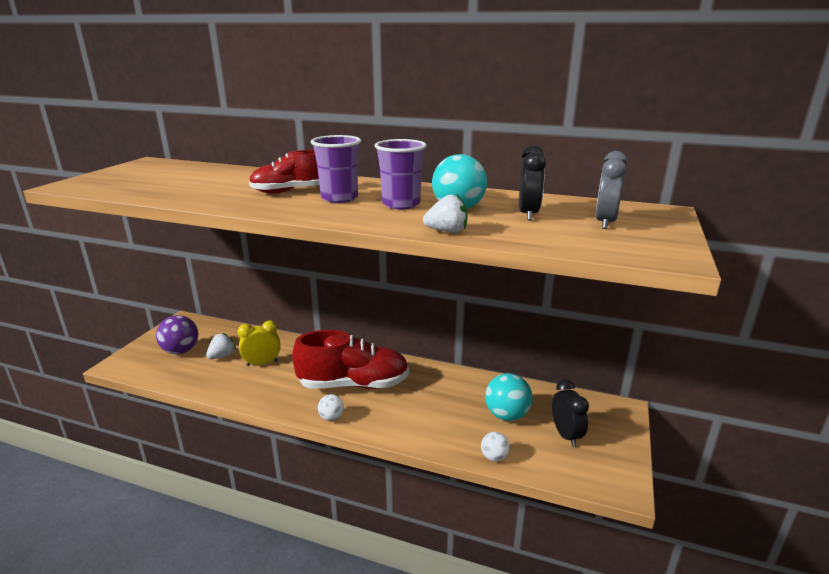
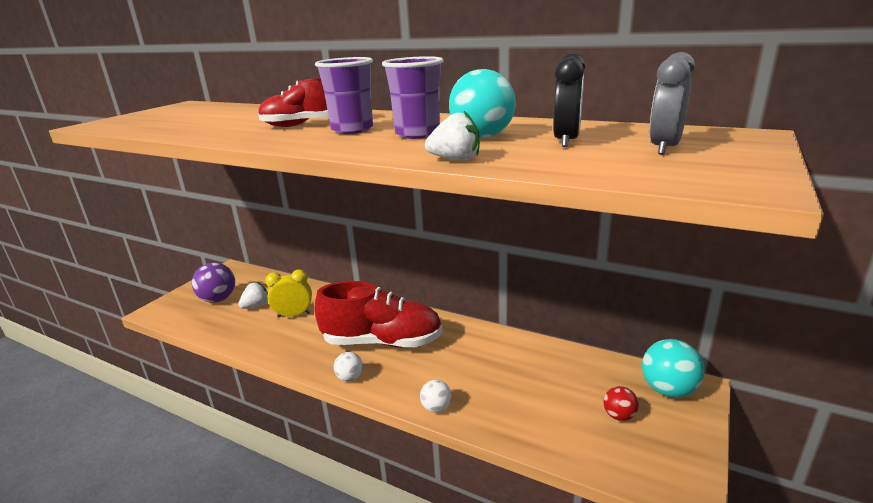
camera: 10 degrees right, 0 degrees up
(494, 457) = (525, 437): white ball -> white ball (436, 408)
(506, 415) = (549, 387): turquoise ball -> turquoise ball (668, 390)
(566, 435) = (619, 415): black clock -> red ball

